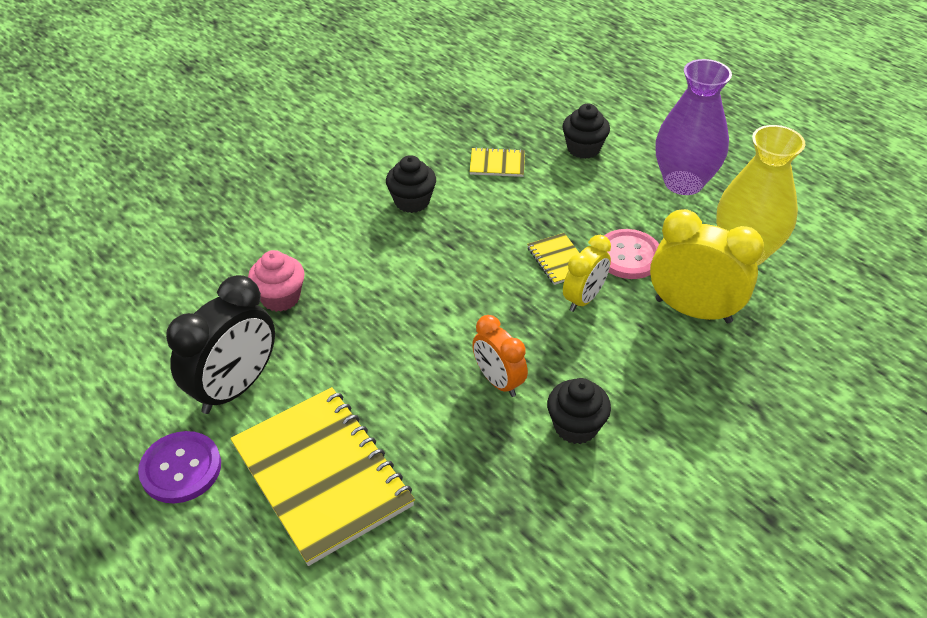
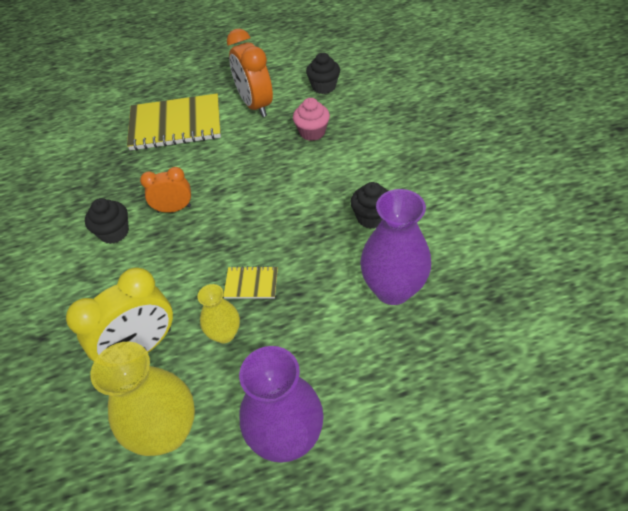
camera: 120 degrees right, 5 degrees up
(181, 468) = (219, 82): purple button -> none
(235, 388) = (255, 105): black clock -> orange clock
(497, 164) = (393, 289): yellow notebook -> purple vase
(583, 148) = (384, 371): black cupcake -> black cupcake (324, 87)
(584, 299) = (204, 282): yellow clock -> none
(628, 256) = (224, 334): pink button -> yellow vase

